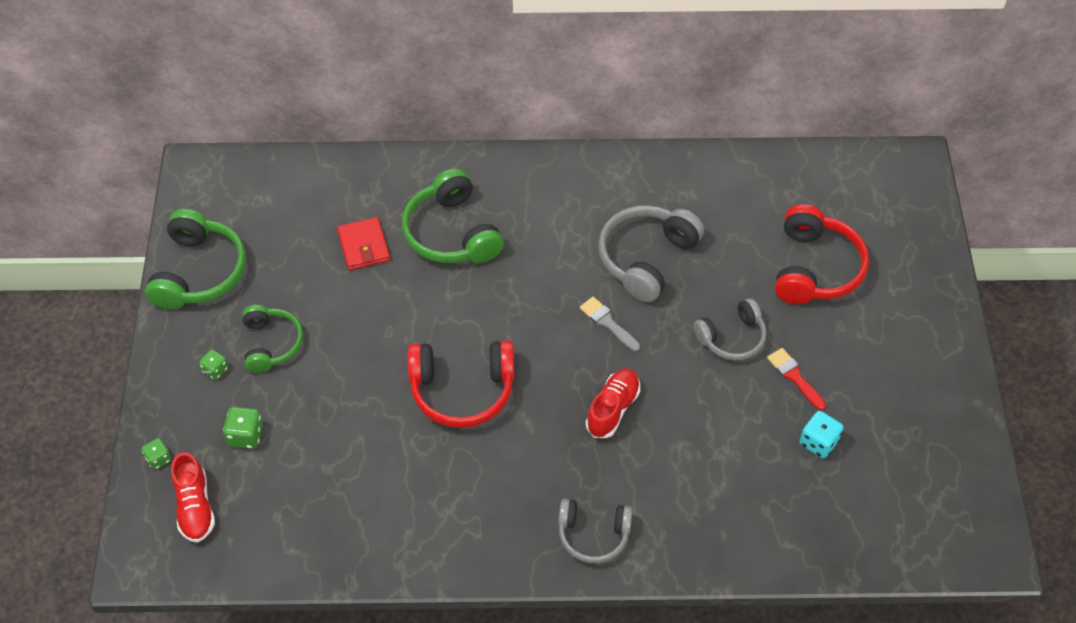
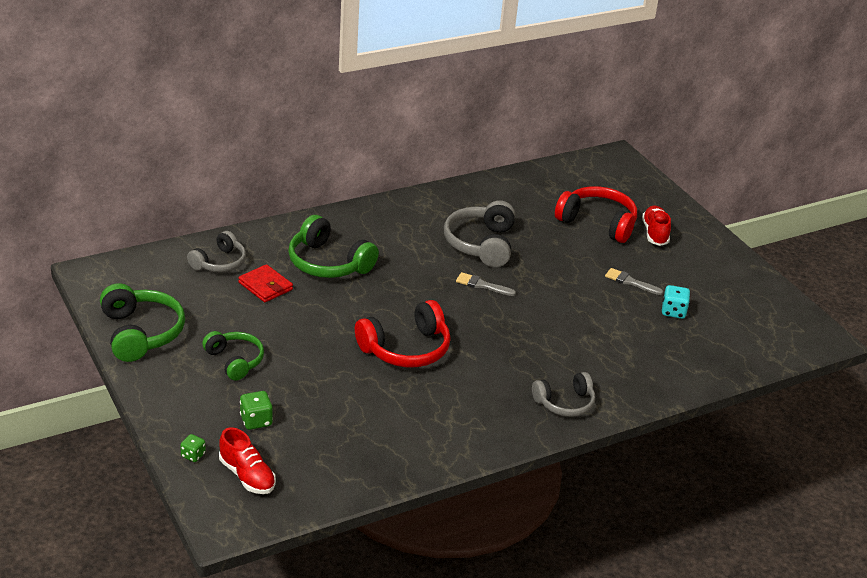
camera: 30 degrees left, 20 degrees down
(215, 370) = (200, 388): green dice -> none
(612, 409) = (523, 331): red shoe -> red shoe (655, 233)
(732, 338) = (573, 272): grey headphones -> grey headphones (219, 262)
(794, 376) = (630, 282): red brush -> grey brush
(815, 268) = (598, 223): red headphones -> red headphones turned 45 degrees counterclockwise

